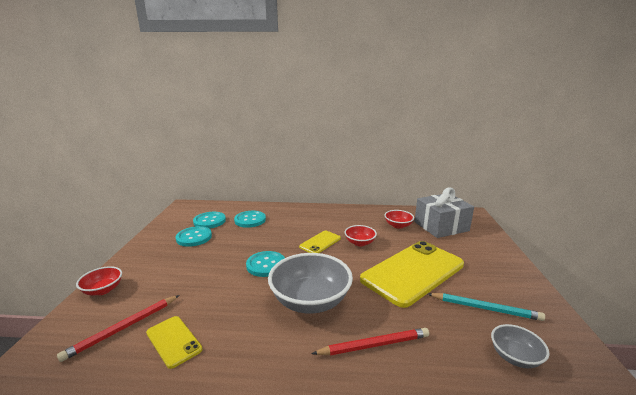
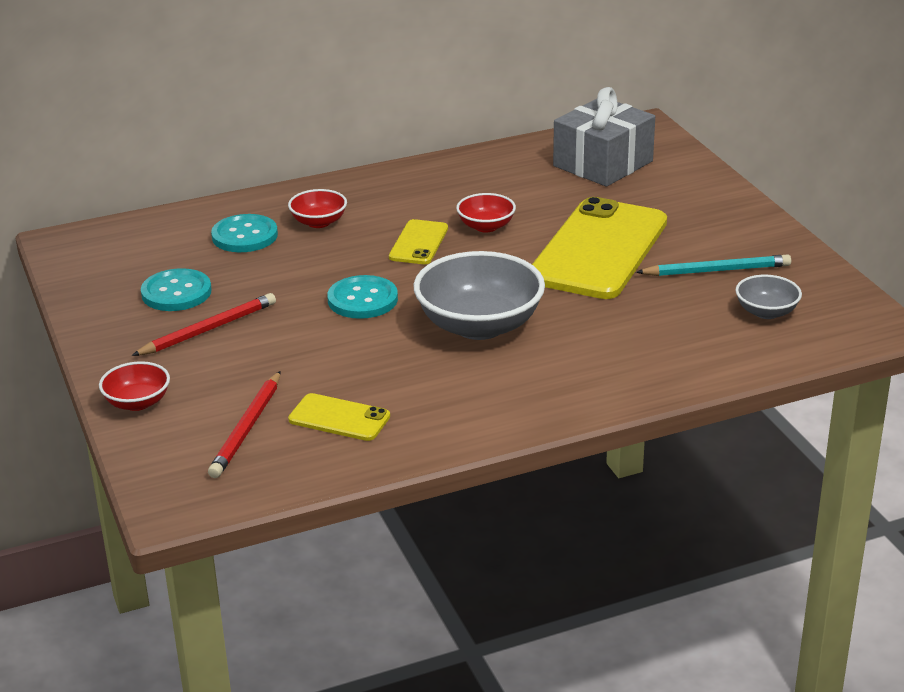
camera: 25 degrees left, 10 degrees up
(209, 221) = (165, 258): turquoise button -> none
(374, 345) = (601, 347): red pencil -> red pencil (208, 329)
(398, 225) = (529, 180): red bowl -> red bowl (319, 222)

